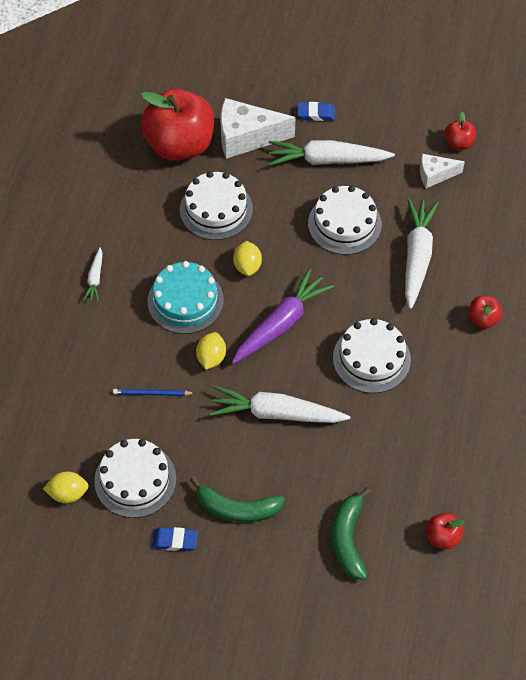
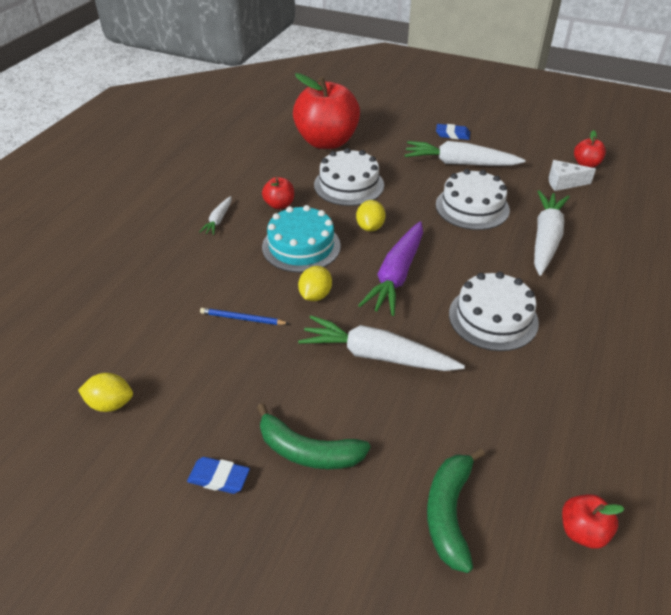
camera: 10 degrees right, 15 degrees down
(135, 480) = (194, 400): white cake -> none
(247, 137) = (387, 143): white cheese -> none
(281, 323) = (396, 275): purple carrot -> purple carrot turned 150 degrees clockwise
(483, 319) = (621, 298): red apple -> red apple (279, 205)

